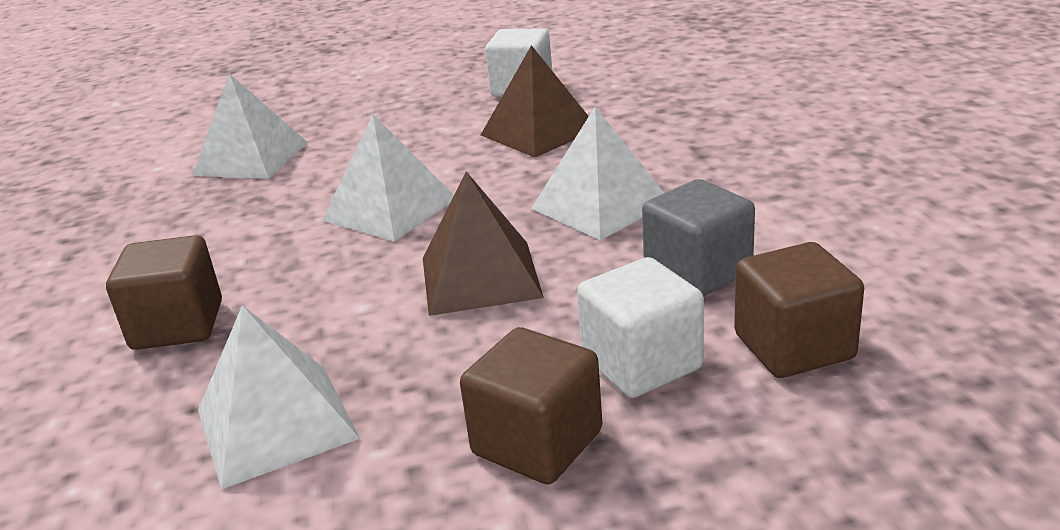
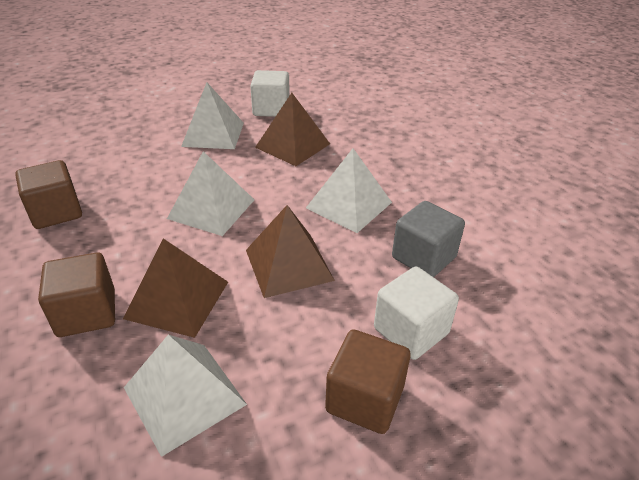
camera: 15 degrees left, 10 degrees up
(251, 158) = (99, 165): white pyramid -> white pyramid (213, 134)
(305, 313) = (177, 299): none -> brown pyramid
(793, 346) = (496, 313): brown cube -> brown cube (56, 212)

